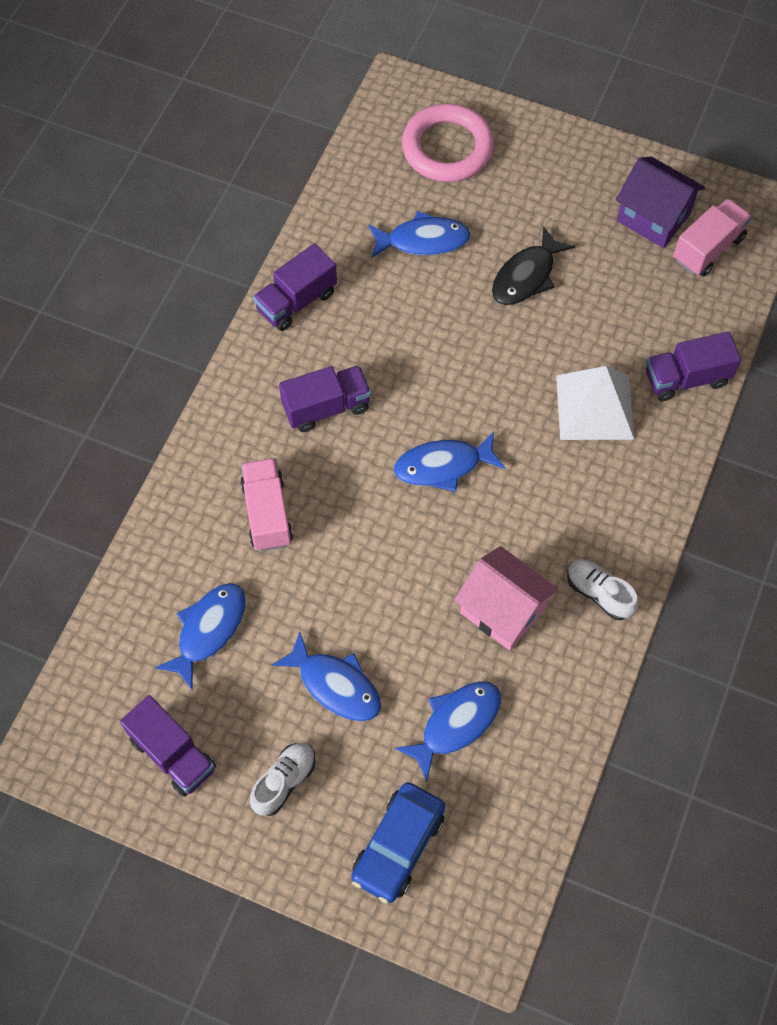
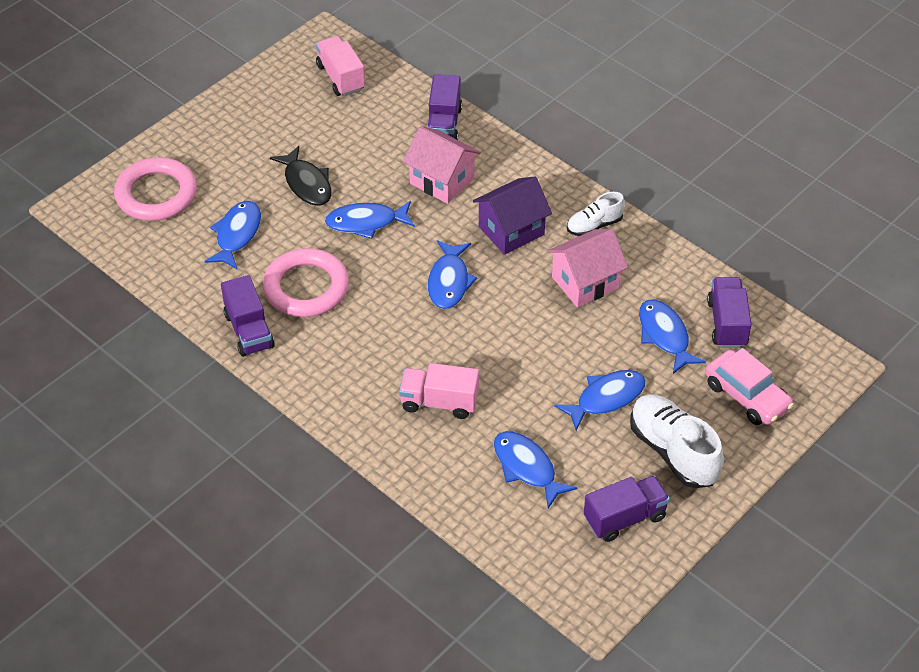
camera: 70 degrees left, 15 degrees down
(284, 781) = (673, 451): white shoe -> white shoe, size x1.73
(326, 407) = (360, 338): purple truck -> purple truck (727, 323)
(376, 331) = (306, 288): none -> pink ring
(398, 846) = (747, 396): blue car -> pink car
(495, 353) = (366, 222): none -> blue fish
(594, 407) = (442, 181): white pyramid -> pink house
(653, 217) = (296, 97): purple house -> purple house (511, 231)

